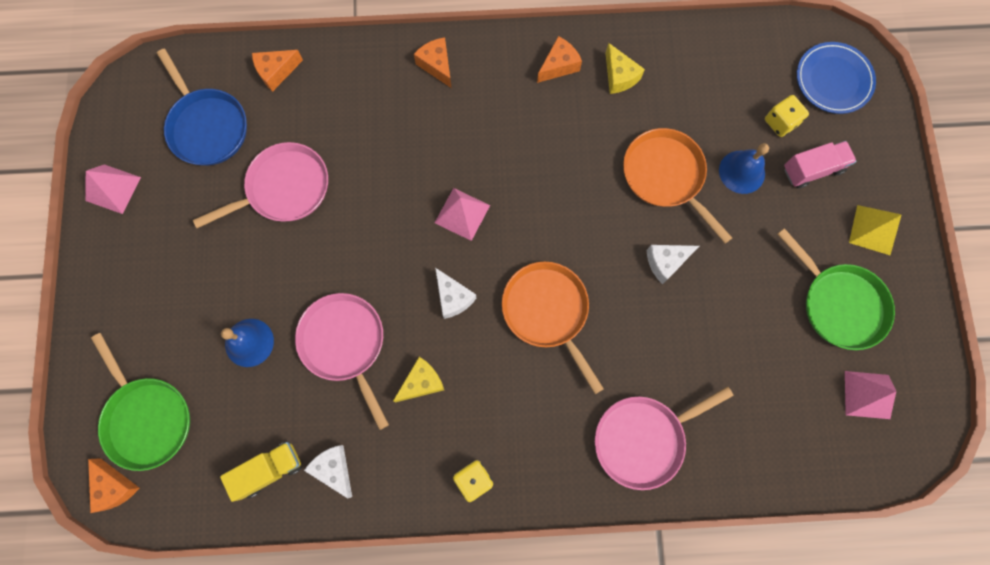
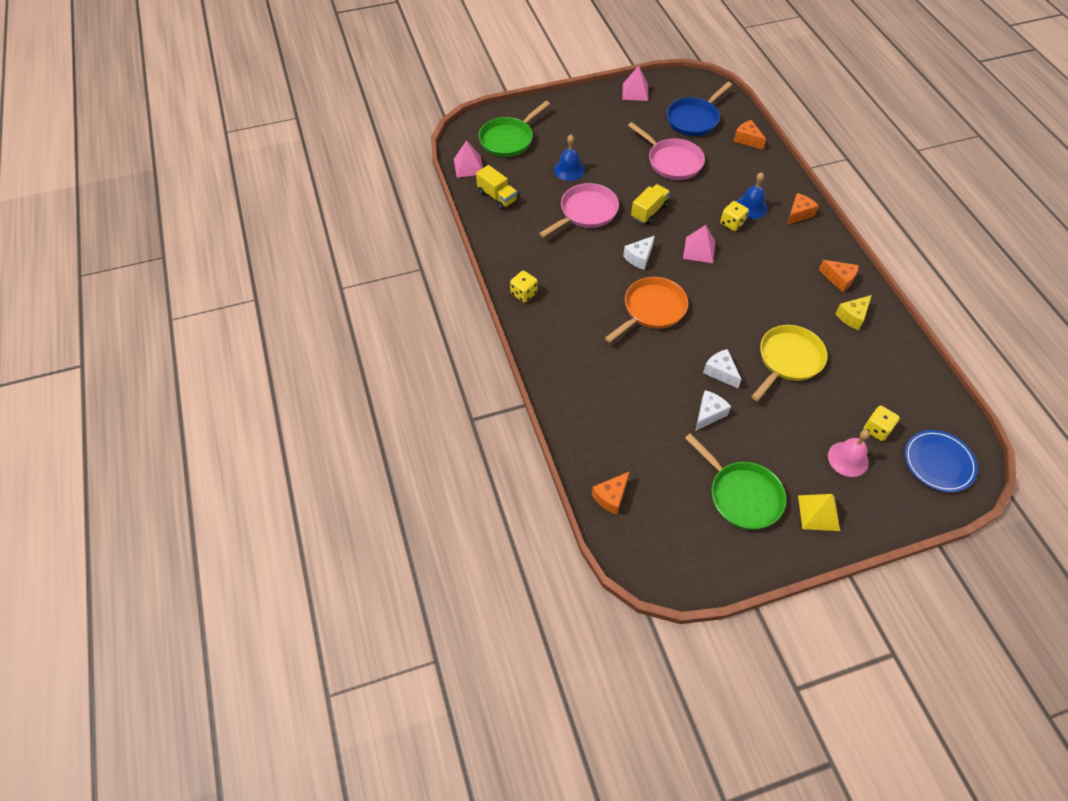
camera: 75 degrees right, 20 degrees down
(115, 487) = (466, 137): orange cheese -> orange cheese (611, 497)
(334, 469) = (507, 225): white cheese -> white cheese (709, 414)
(371, 255) = (649, 211): none -> yellow truck
(421, 382) = (576, 254): yellow cheese -> none
(427, 154) = (732, 223): none -> yellow dice
(643, 439) = (584, 382): pink pan -> none
(666, 176) = (788, 360): orange pan -> yellow pan
(742, 172) = (819, 409): blue bell -> blue bell (751, 207)
(812, 169) = (848, 459): pink truck -> pink bell
(839, 304) = (741, 495): green pan -> green pan turned 75 degrees counterclockwise
(867, 395) = (674, 527): pink pyramid -> pink pyramid (468, 166)

